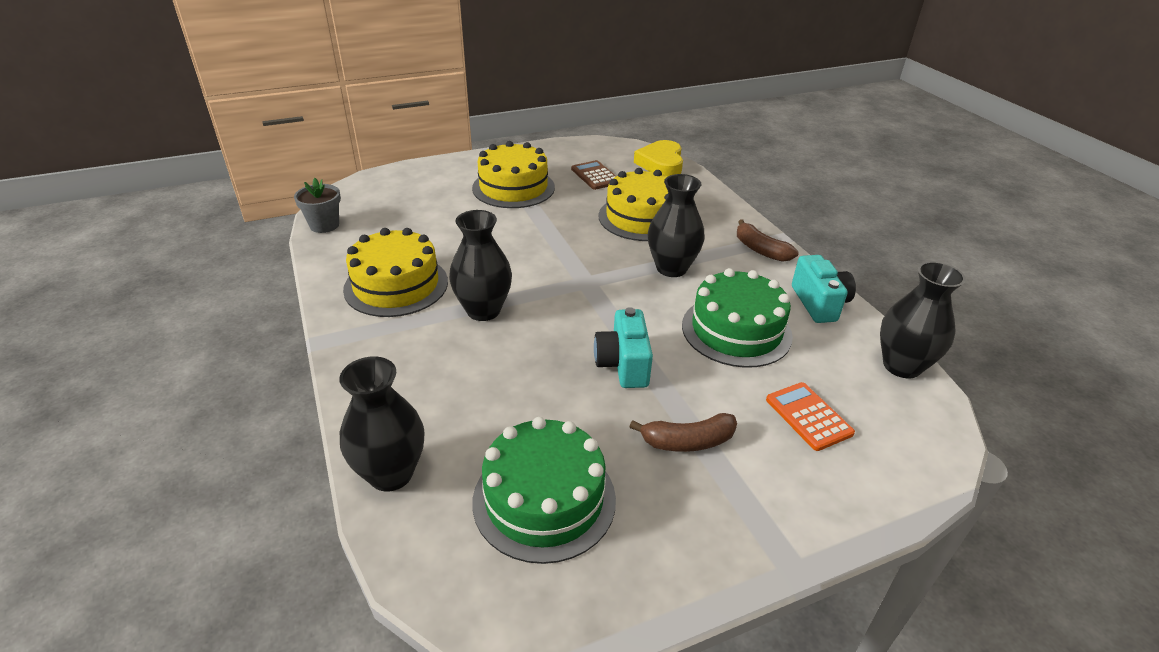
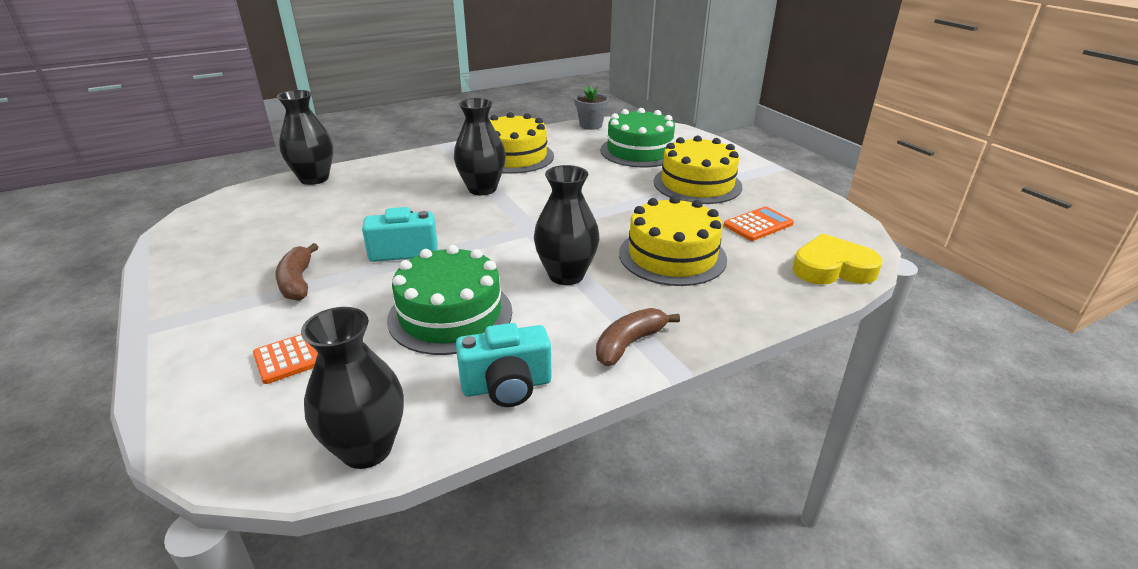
camera: 85 degrees right, 5 degrees down
(544, 499) = (267, 226): green cake -> green cake (639, 151)
(595, 176) = (758, 224): brown calculator -> orange calculator

